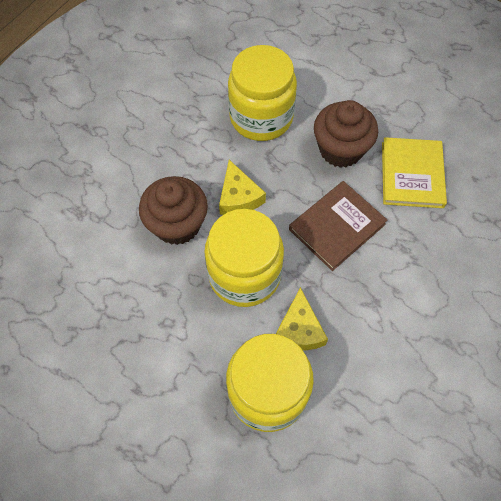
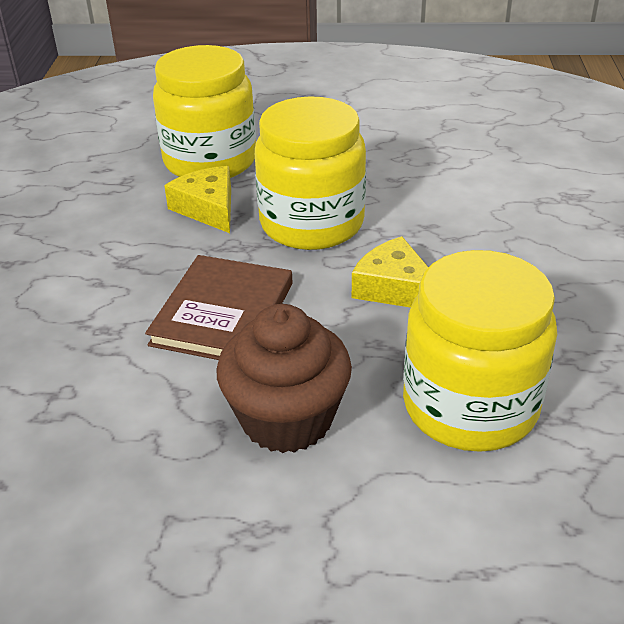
camera: 150 degrees right, 25 degrees down
(177, 224) = (443, 231): brown cupcake -> none
(412, 174) = (131, 436): yellow book -> none

